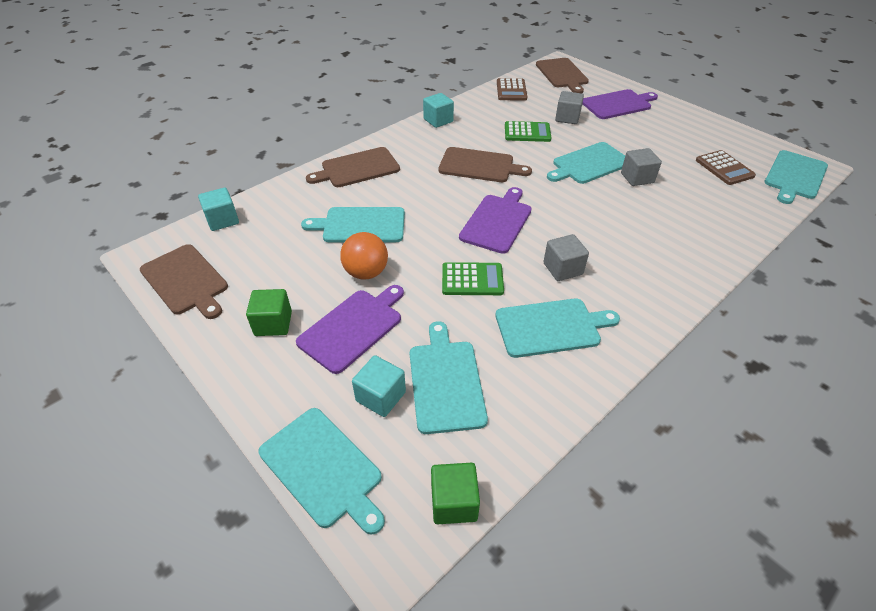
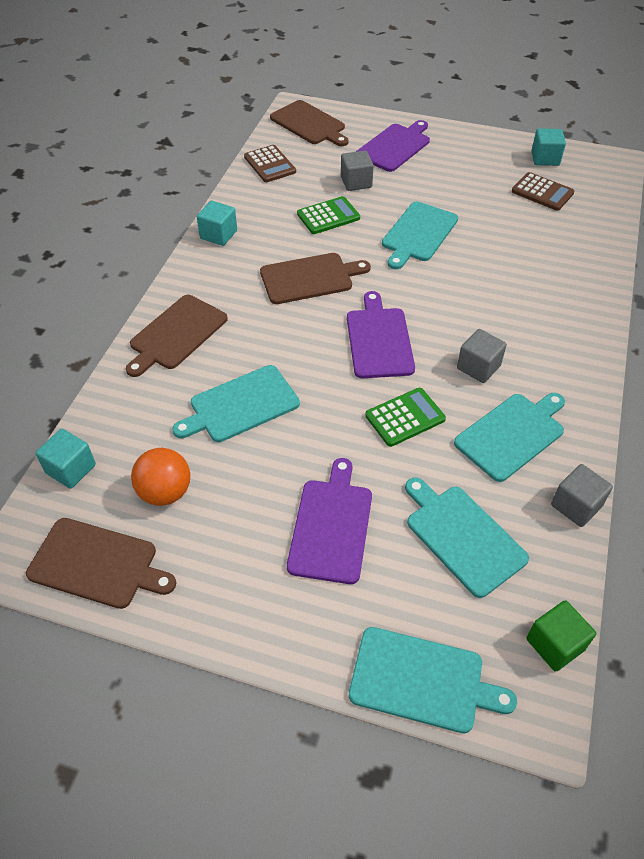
camera: 30 degrees left, 5 degrees up
(273, 323) = (245, 563): green cube -> none
(366, 272) = (293, 458): orange ball -> orange ball (165, 492)
(381, 396) = (416, 583): turquoise cube -> turquoise cube (545, 158)
(637, 178) = (474, 234): grey cube -> grey cube (576, 505)
(795, 176) = (605, 179): turquoise cutting board -> none

